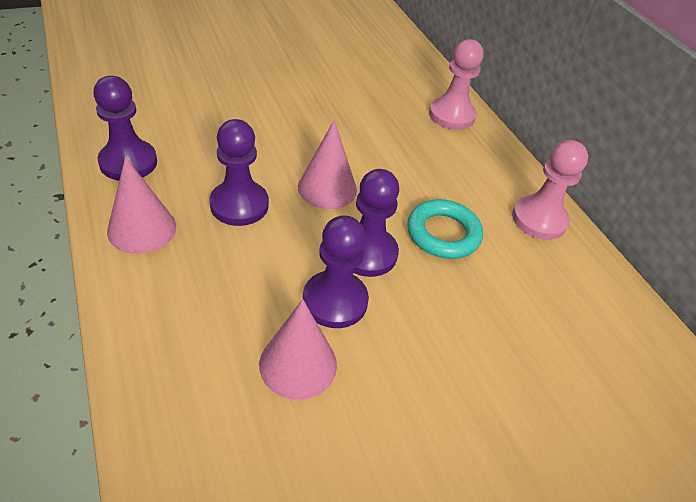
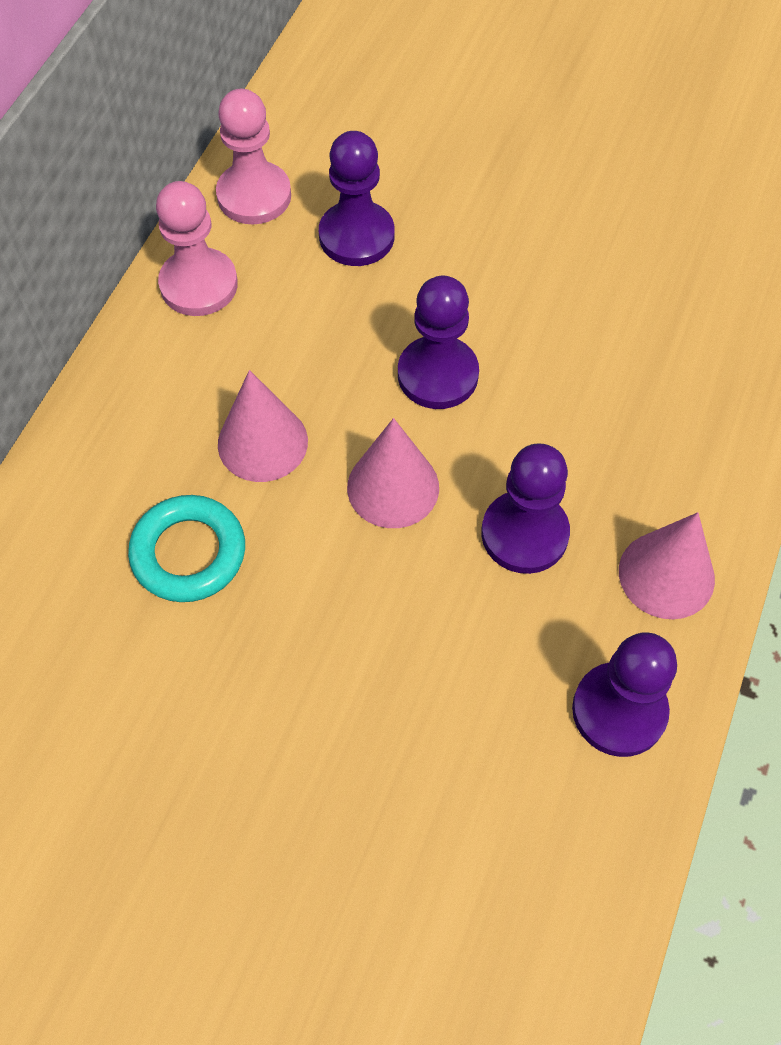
camera: 130 degrees left, 15 degrees up
(298, 364) = (613, 319): pink cone -> pink cone (262, 442)
(335, 301) = (524, 349): purple pawn -> purple pawn (356, 236)
(443, 233) = (328, 341): turquoise ring -> turquoise ring (188, 553)
(451, 115) = (75, 493): pink pawn -> pink pawn (254, 196)

